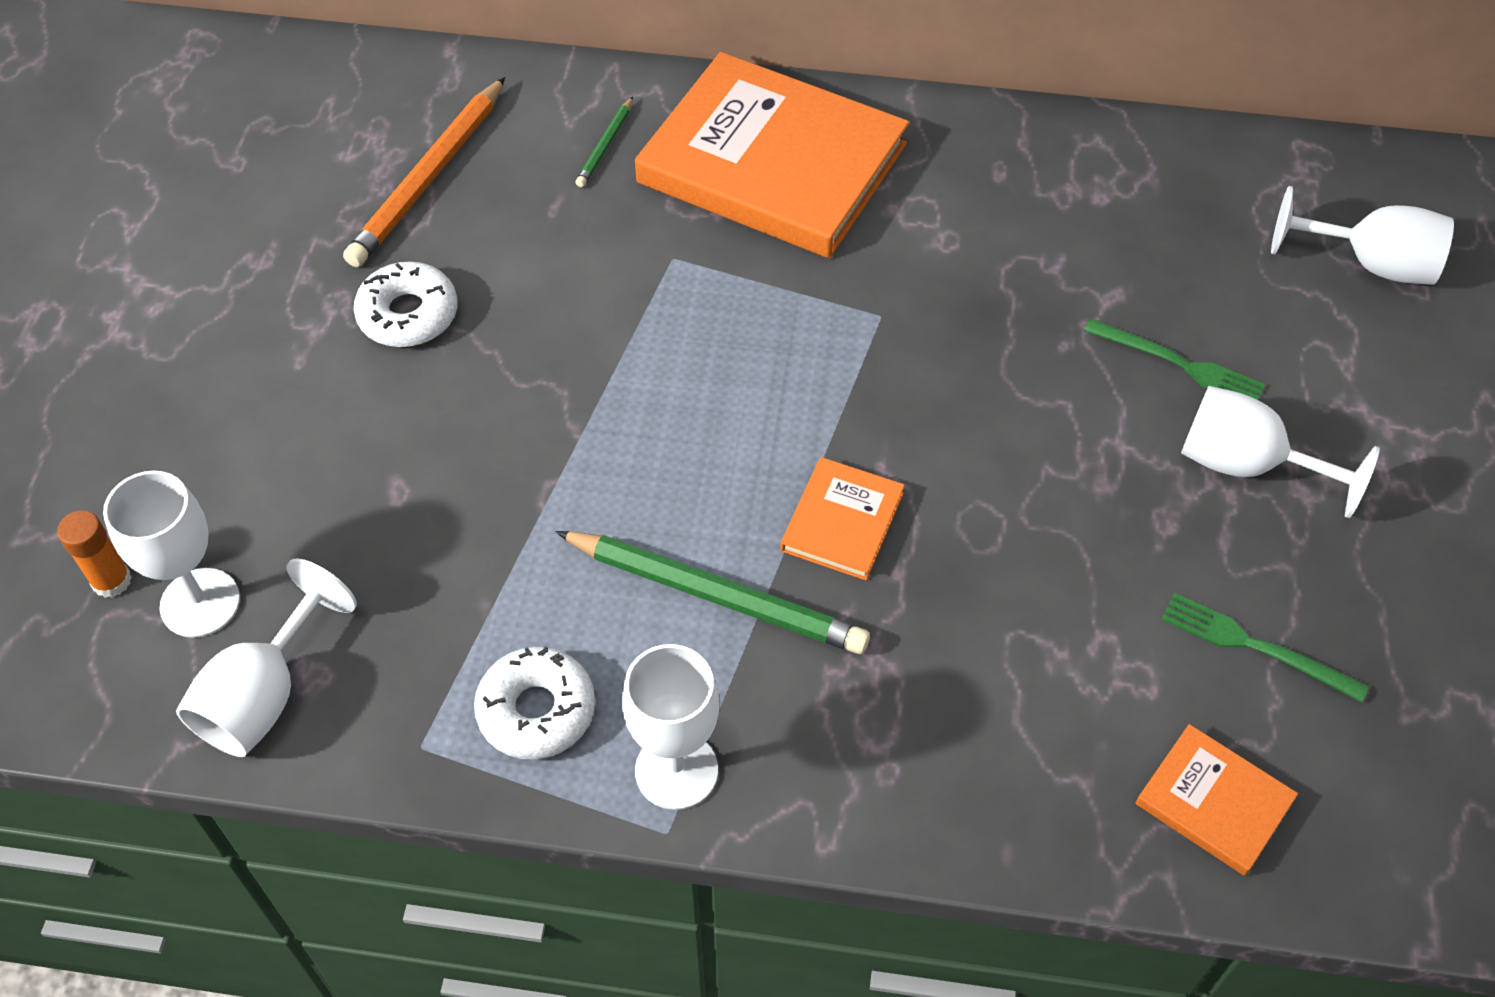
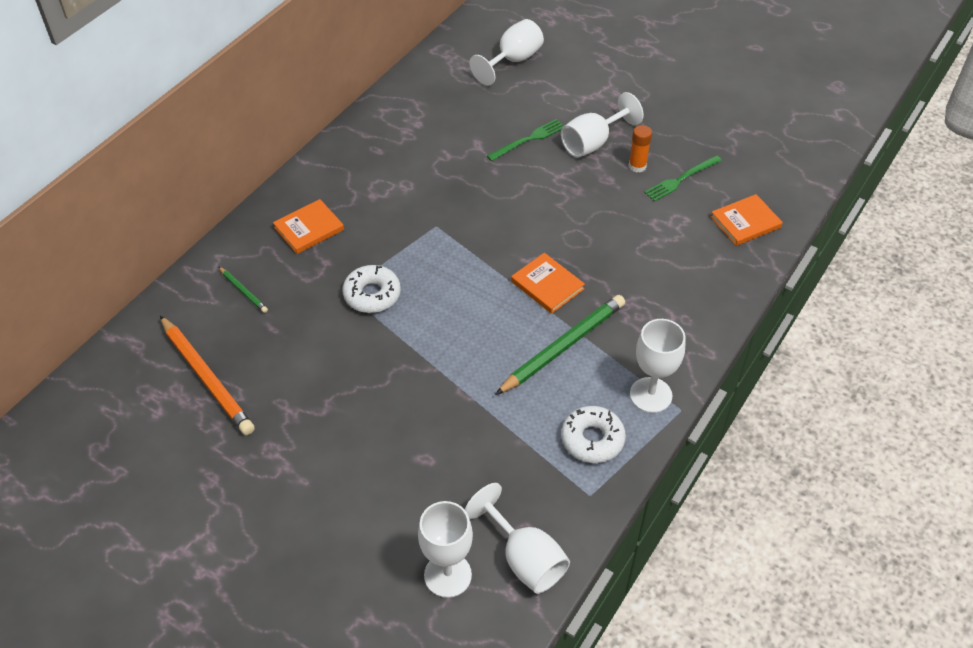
camera: 65 degrees left, 5 degrees down
(112, 581) = (407, 618): orange glue stick -> orange glue stick (637, 166)
(408, 314) = (304, 418): white donut -> white donut (372, 294)
(772, 163) = (309, 229): orange book -> orange book, size x0.44

